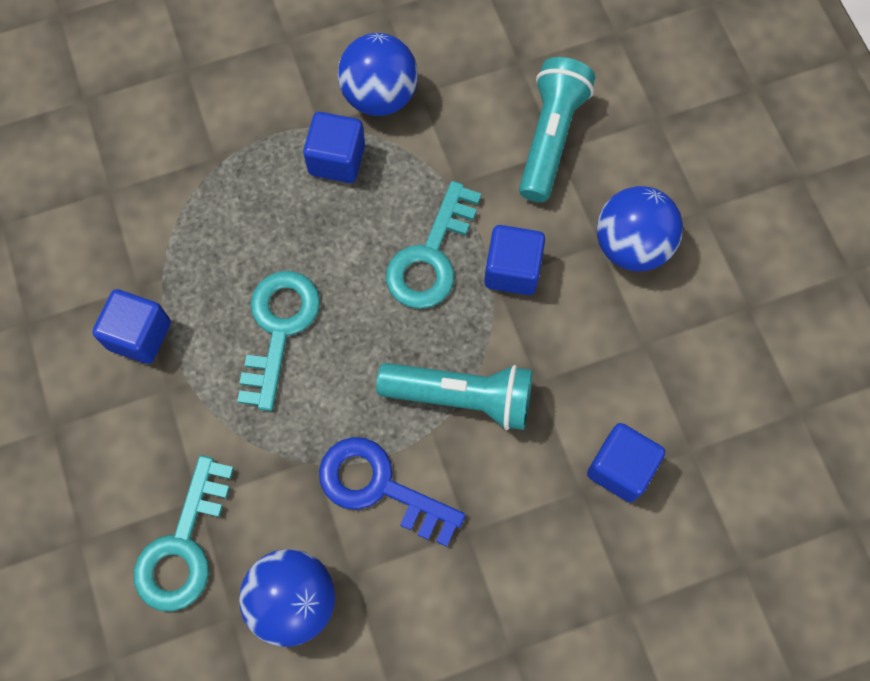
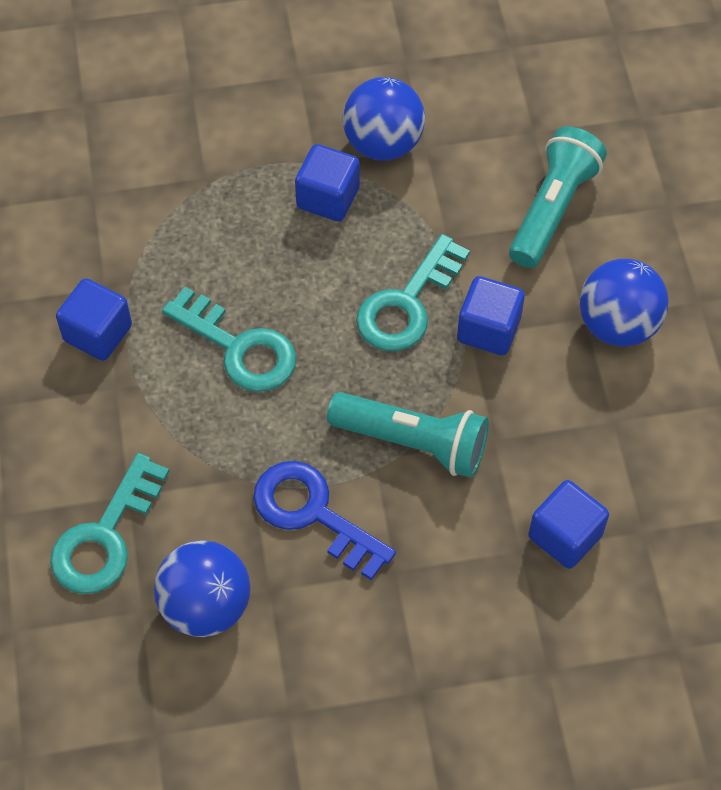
camera: 10 degrees right, 10 degrees down
(279, 328) = (239, 348): turquoise key -> turquoise key turned 105 degrees clockwise

